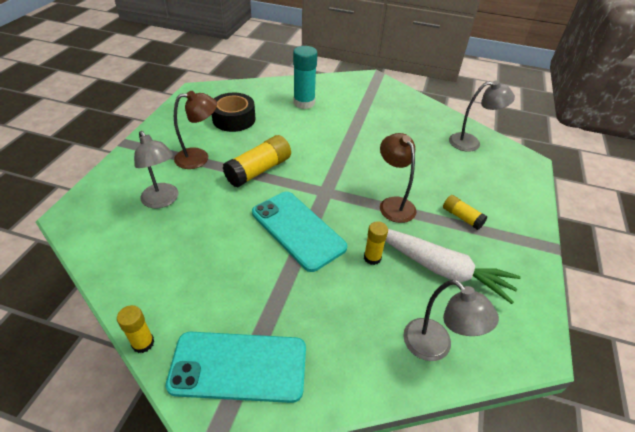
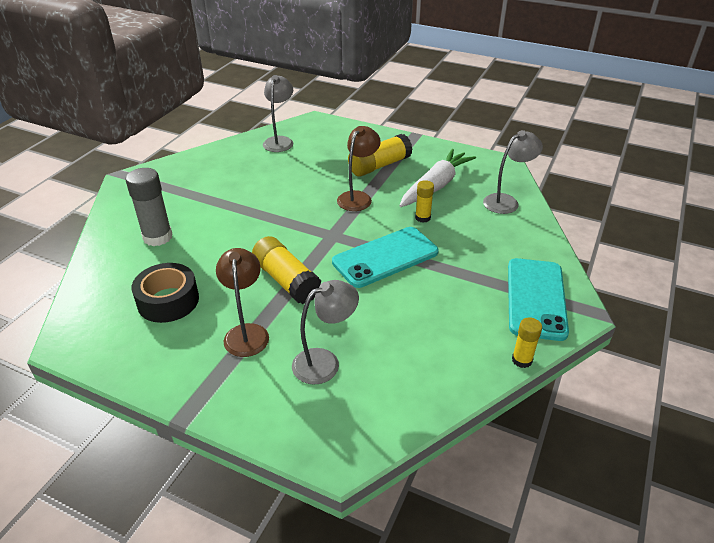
camera: 80 degrees left, 5 degrees down
(304, 103) = (157, 237): turquoise glue stick -> grey glue stick
(393, 204) = (358, 197): brown lamp -> brown lamp turned 135 degrees clockwise
(462, 217) = (379, 166): yellow glue stick -> yellow glue stick, size x1.77

